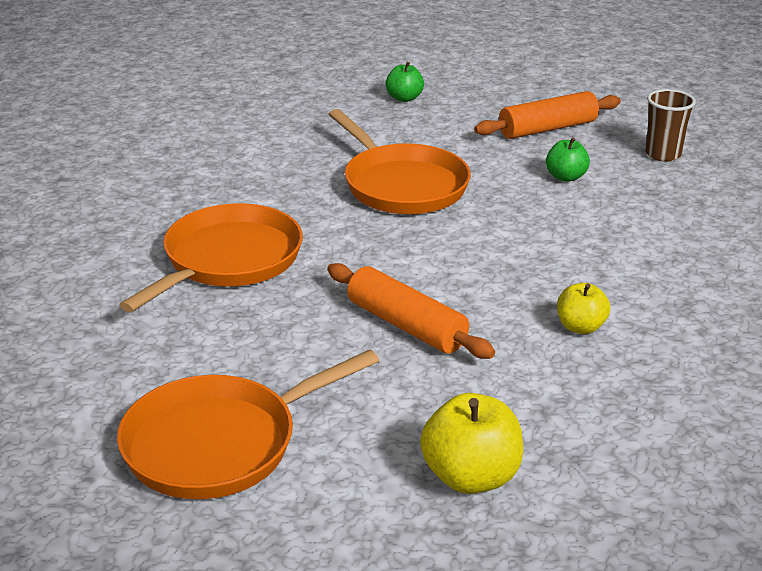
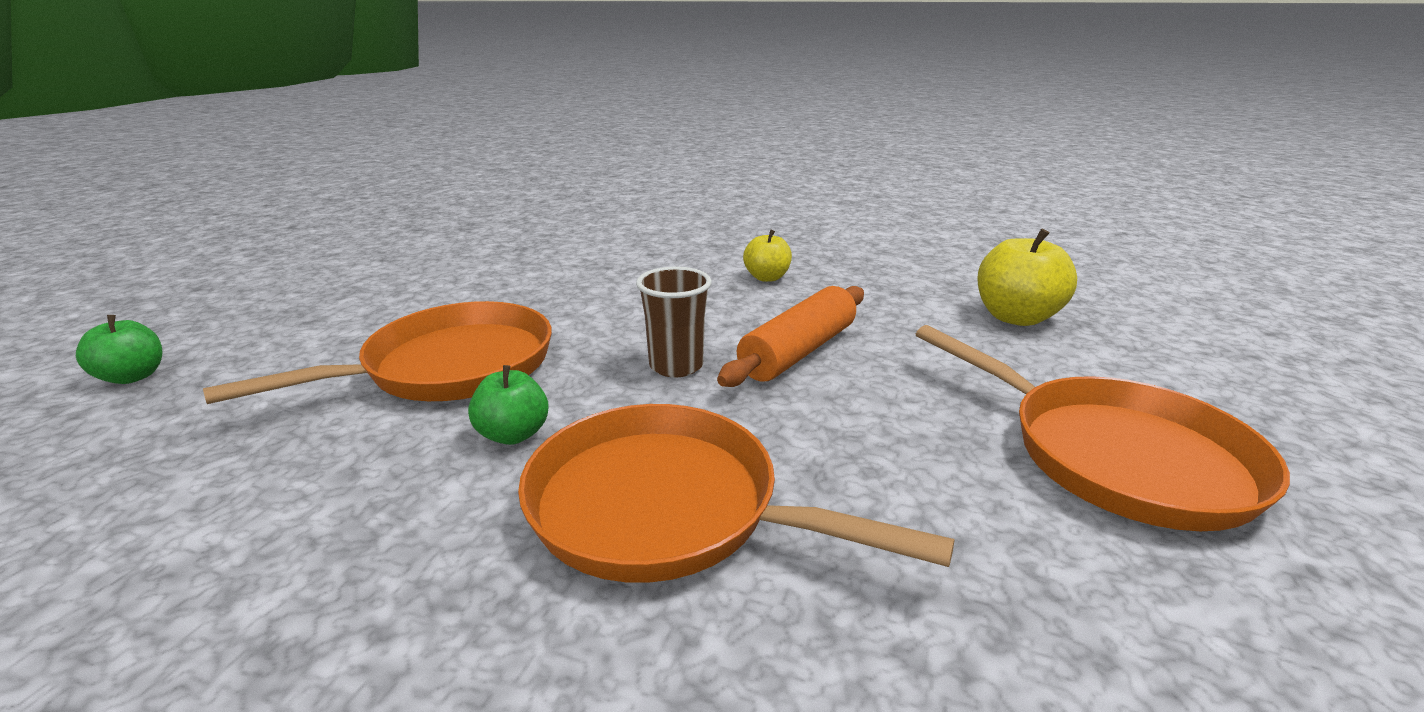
camera: 95 degrees left, 5 degrees down
(547, 129) = (343, 285): orange rolling pin -> none
(565, 177) = (473, 279): green apple -> green apple (513, 434)
(663, 154) = (445, 242): brown cup -> brown cup (676, 366)

